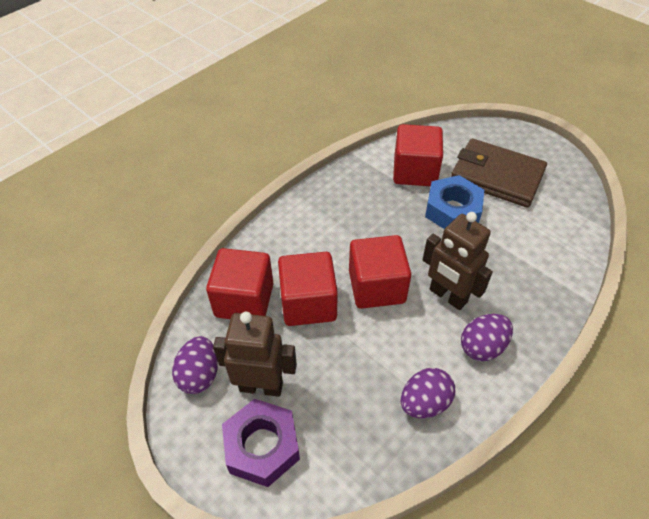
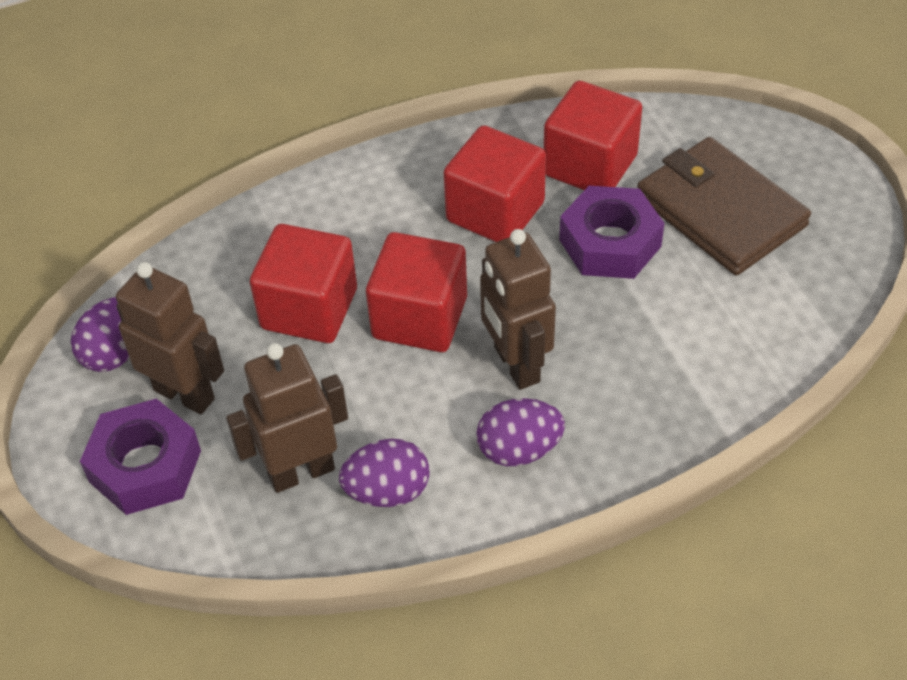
camera: 25 degrees right, 0 degrees up
(244, 300) = (225, 276): red cube -> red cube (495, 212)
(364, 410) = (301, 471): none -> brown robot
(452, 210) = (610, 243): blue nut -> purple nut

